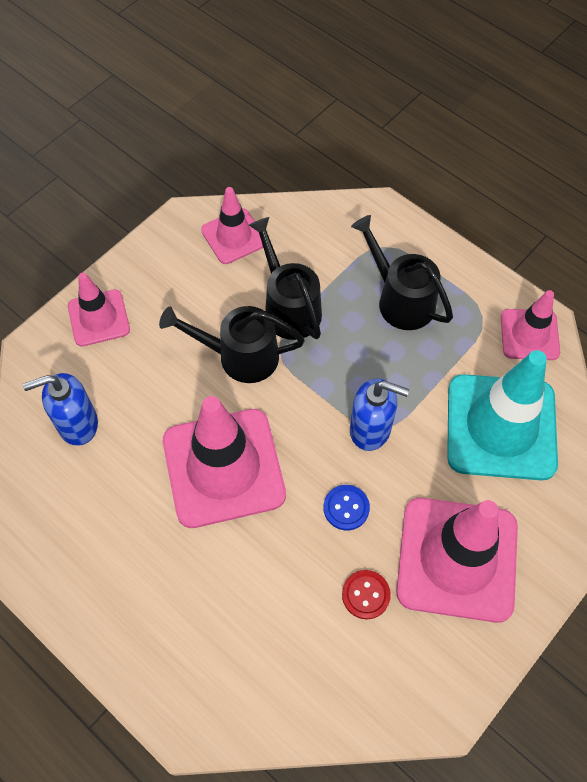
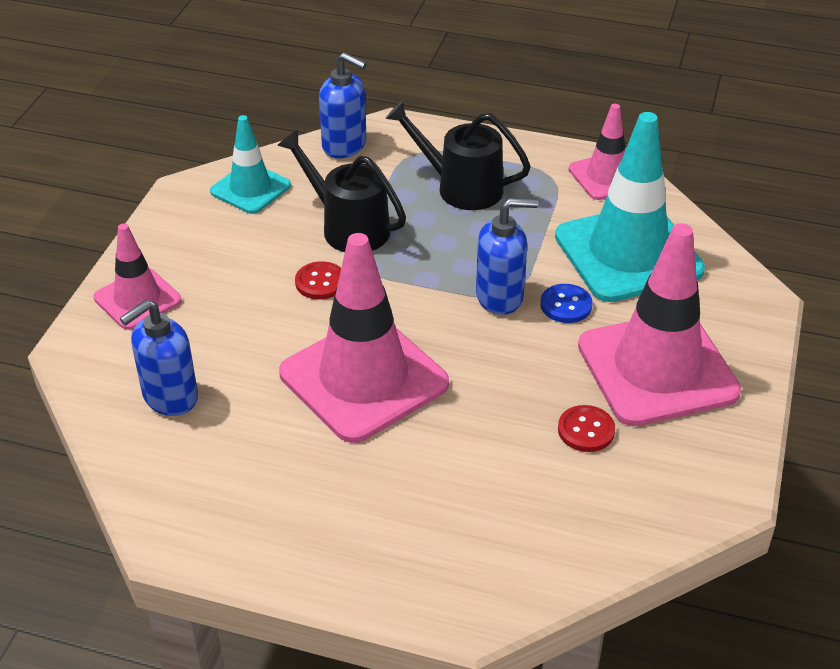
camera: 25 degrees left, 20 degrees down
(234, 236) = (250, 188): pink traffic cone -> turquoise traffic cone
(239, 356) = (320, 282): black watering can -> red button
(329, 217) = (345, 146): none -> blue soap dispenser
(346, 508) = (517, 367): blue button -> blue button (566, 305)

